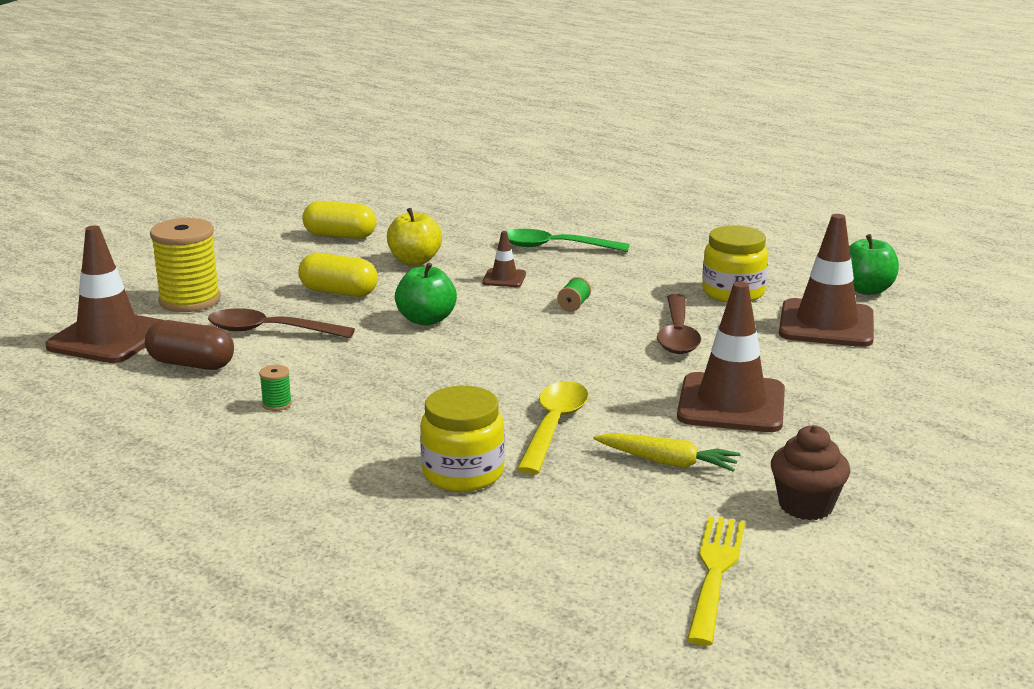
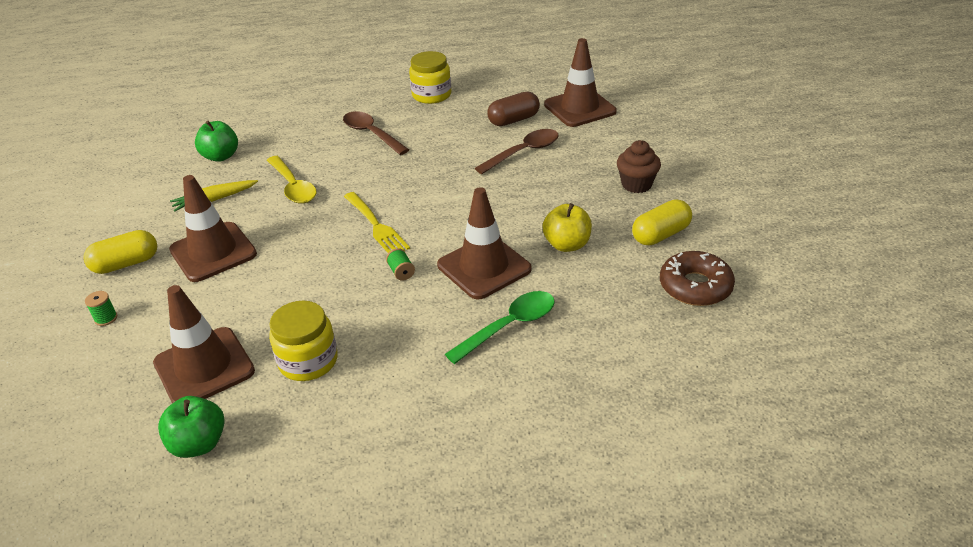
camera: 135 degrees right, 15 degrees up
(190, 300) = (604, 142): yellow spool -> none
(277, 404) = (435, 127): green spool -> green spool (106, 318)
(339, 292) = (550, 193): yellow capsule -> yellow capsule (126, 264)
(395, 211) = (695, 286): none -> brown donut
(426, 320) = (464, 206): green apple -> green apple (221, 156)
(463, 473) = (302, 147): yellow jar -> yellow jar (431, 95)
(504, 278) = (484, 267): brown traffic cone -> brown traffic cone, size x2.14
(677, 334) = (301, 288): brown spoon -> brown spoon (371, 134)
(715, 574) = (147, 166): yellow fork -> yellow fork (375, 225)
(805, 506) = (126, 214): brown cupcake -> brown cupcake (636, 184)

